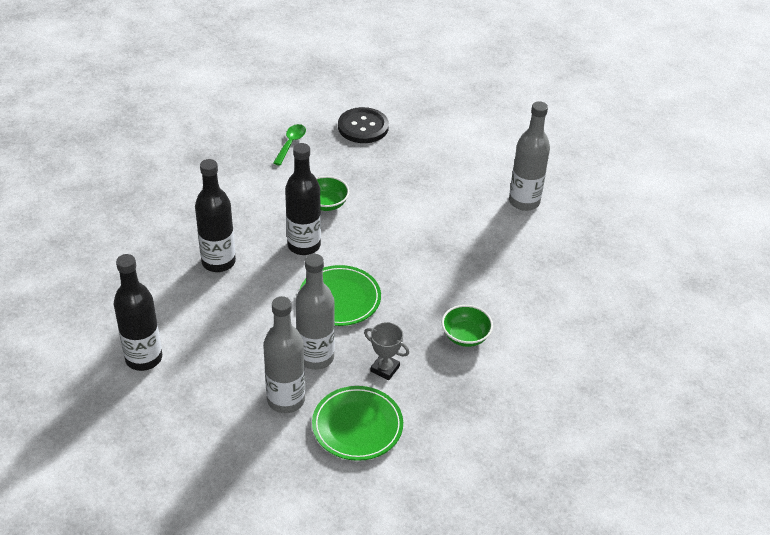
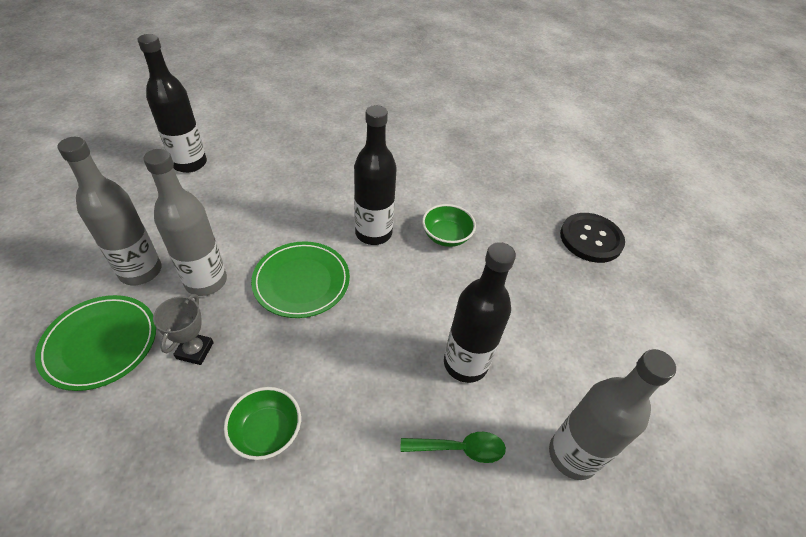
camera: 70 degrees right, 5 degrees up
(218, 262) = (325, 179): black bottle -> black bottle (465, 364)
(291, 144) = (521, 189): green spoon -> green spoon (460, 448)

